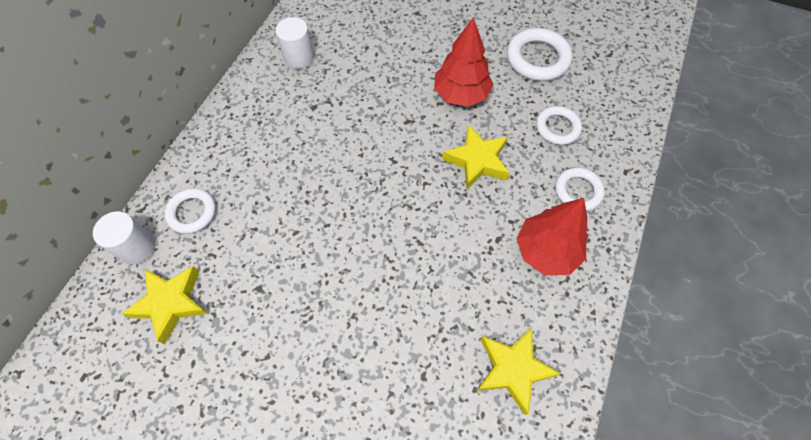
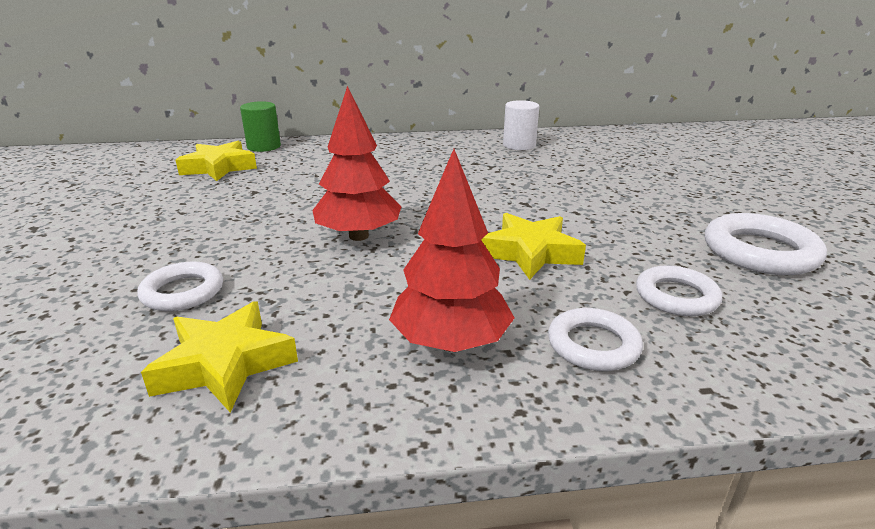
camera: 60 degrees right, 35 degrees down
(137, 247) = (264, 147): white cylinder -> green cylinder
(192, 212) = (311, 153): white ring -> white ring (183, 292)
(461, 94) = (609, 219): red tree -> red tree (358, 236)

